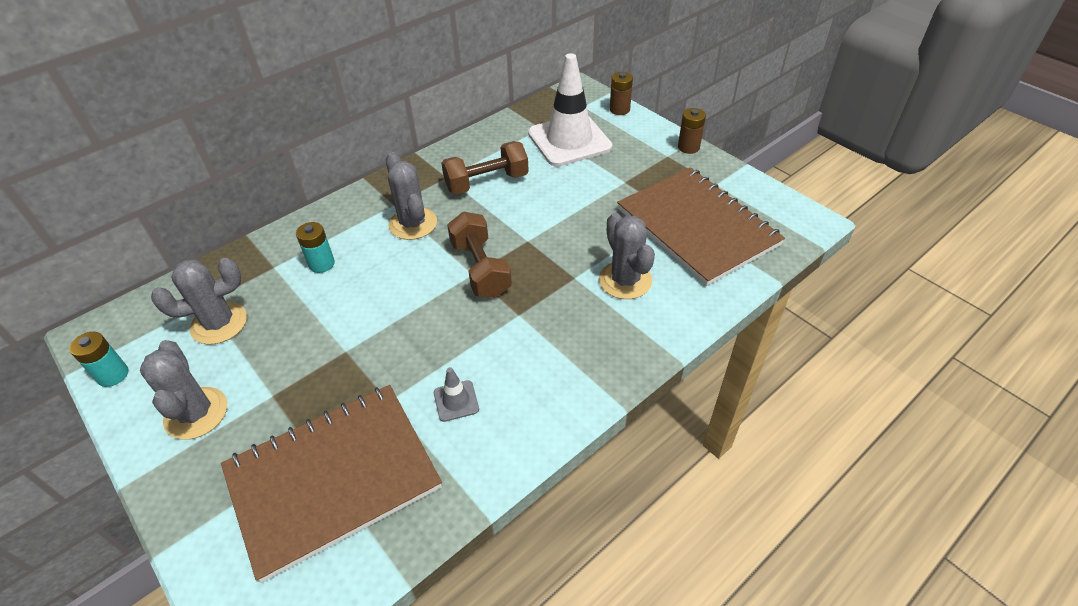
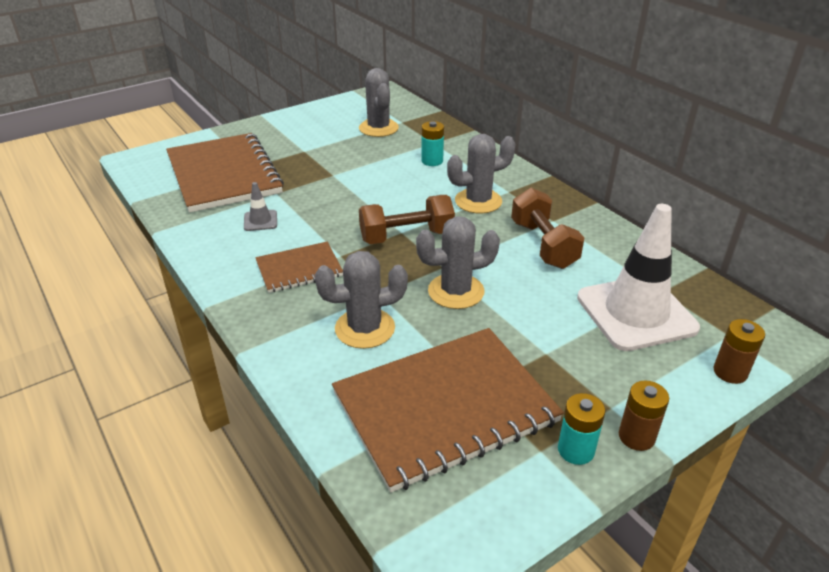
camera: 95 degrees right, 10 degrees down
(113, 375) = (346, 102): turquoise battery -> turquoise battery (576, 450)
(196, 413) = (302, 128): grey cactus -> grey cactus (456, 291)
(547, 343) = (299, 269): none -> brown notebook

